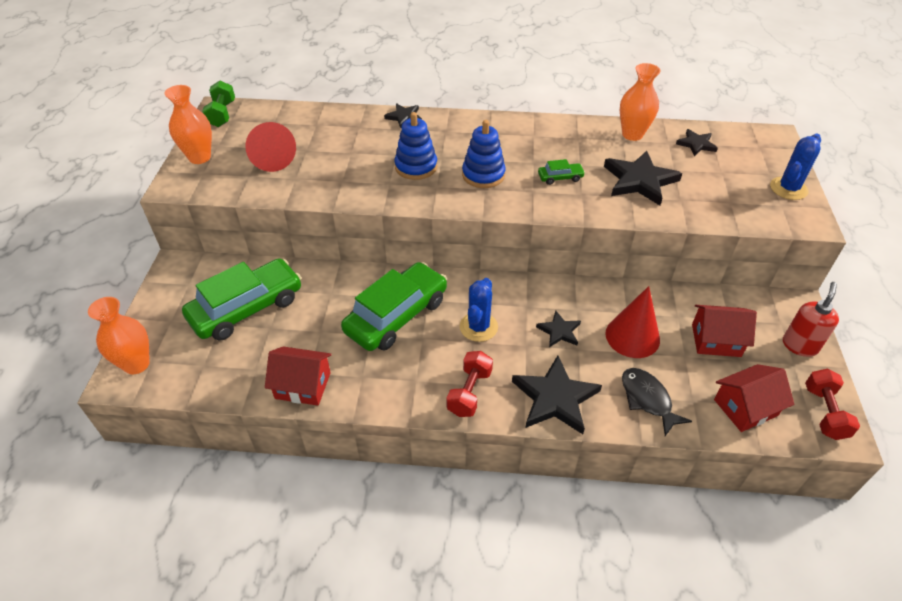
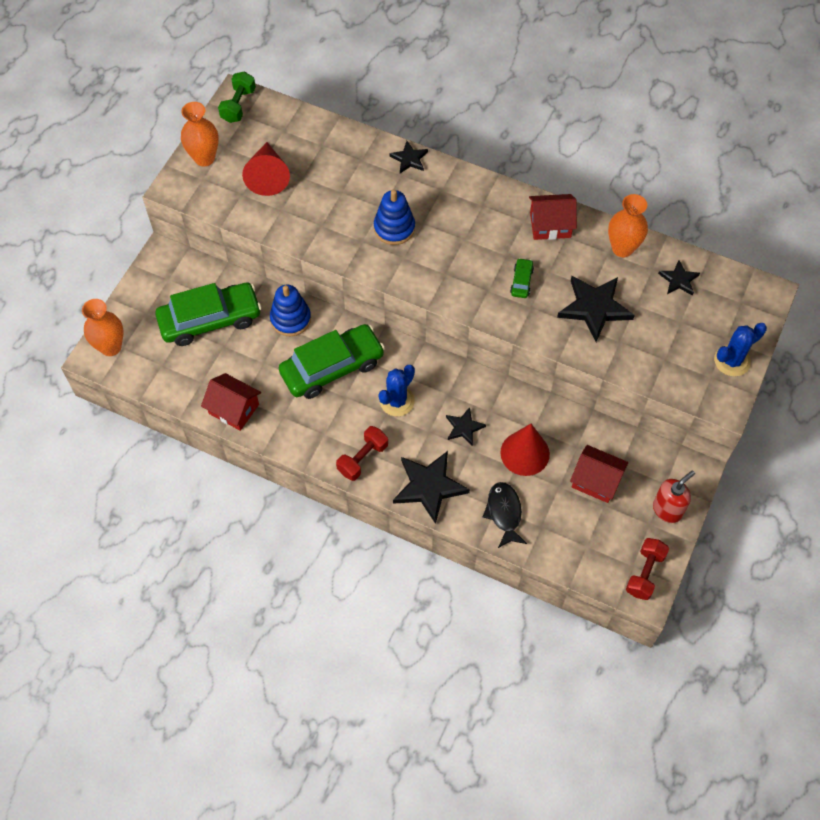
camera: 20 degrees right, 15 degrees up
(483, 175) = (452, 257): blue stacking toy -> blue stacking toy (290, 319)
(560, 177) = (521, 281): green car -> green car turned 90 degrees counterclockwise
(745, 407) = (581, 547): red house -> red house (550, 225)

